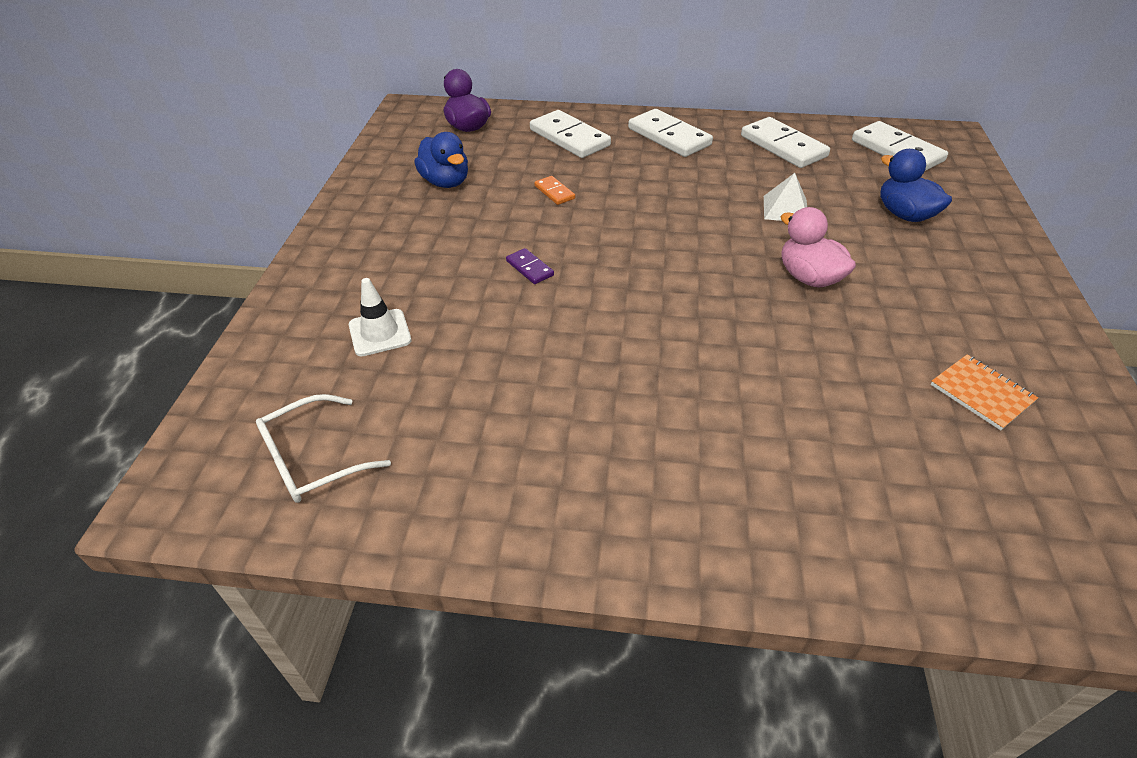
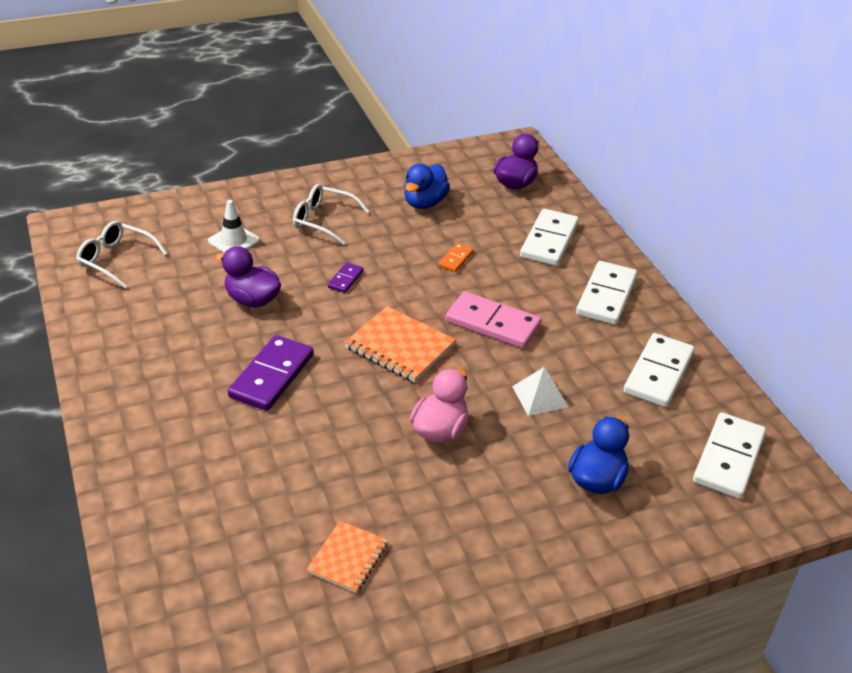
camera: 60 degrees right, 5 degrees down
(409, 253) = (323, 220): none -> white glasses
(511, 348) = (252, 300): none -> purple duck
(663, 370) = (271, 376): none -> purple domino
(668, 202) = (492, 323): none -> pink domino
(668, 265) = (400, 346): none -> orange notebook

